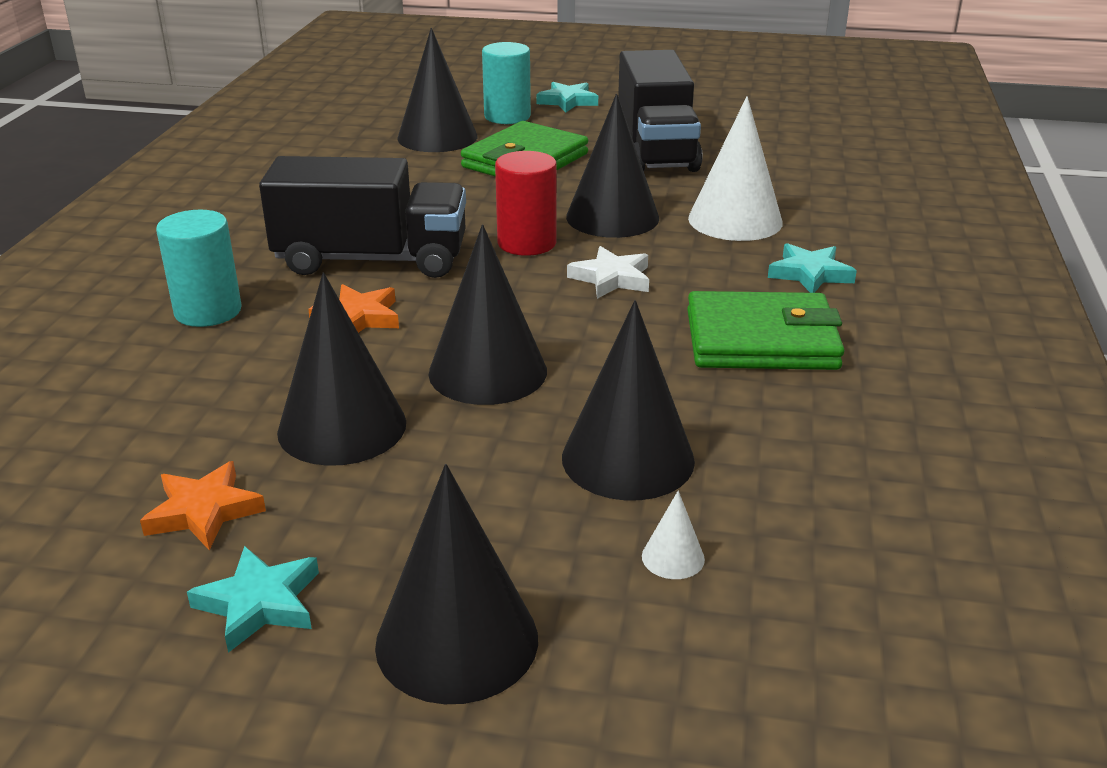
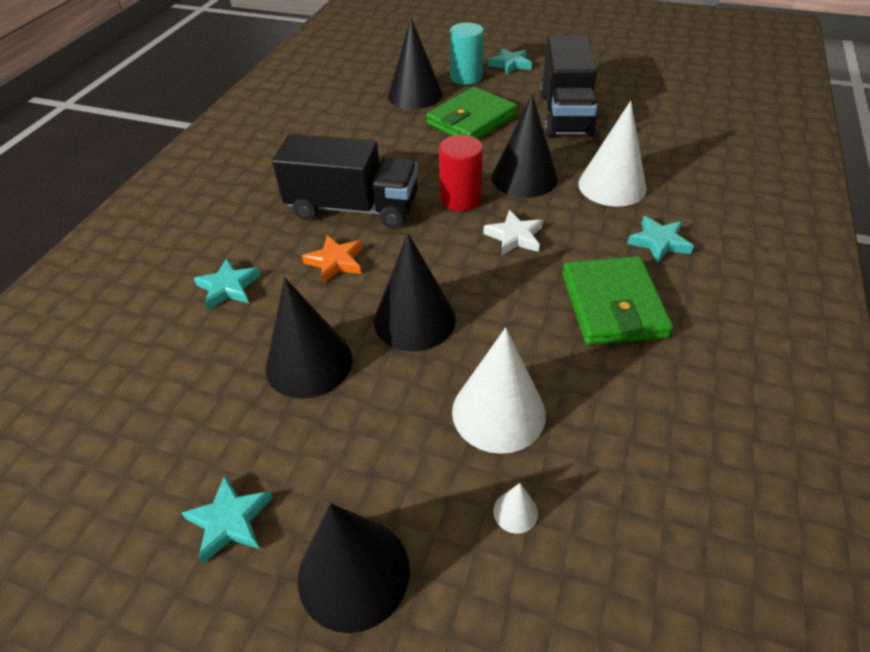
camera: 10 degrees right, 15 degrees up
(201, 354) = (228, 287): none -> turquoise star
(204, 511) = (208, 432): orange star -> none
(208, 311) = (239, 248): turquoise cylinder -> none
(628, 458) = (498, 412): black cone -> white cone
(761, 340) = (612, 305): green wallet -> green wallet turned 75 degrees clockwise

